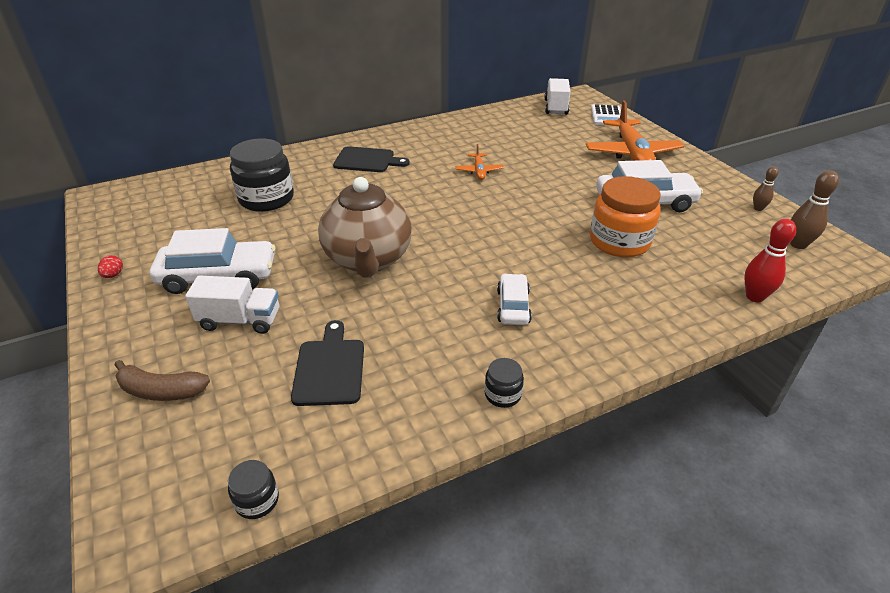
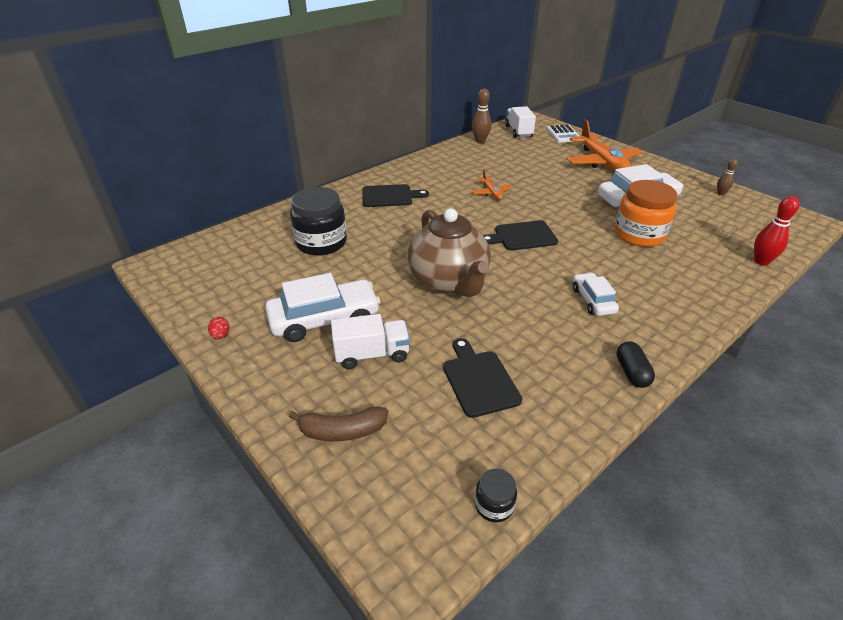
camera: 15 degrees left, 0 degrees up
(481, 223) = (522, 236): none -> black cutting board
(502, 394) = (631, 372): black jar -> black capsule
(798, 244) = (765, 217): brown bowling pin -> brown bowling pin (480, 141)

